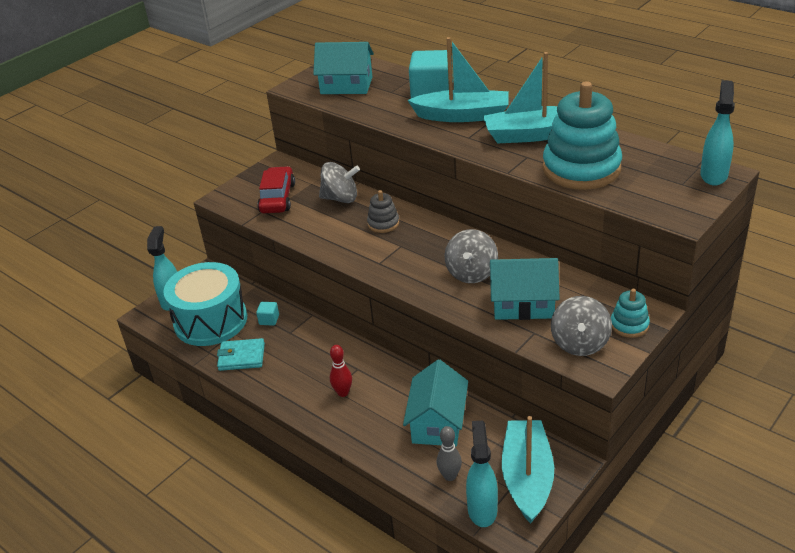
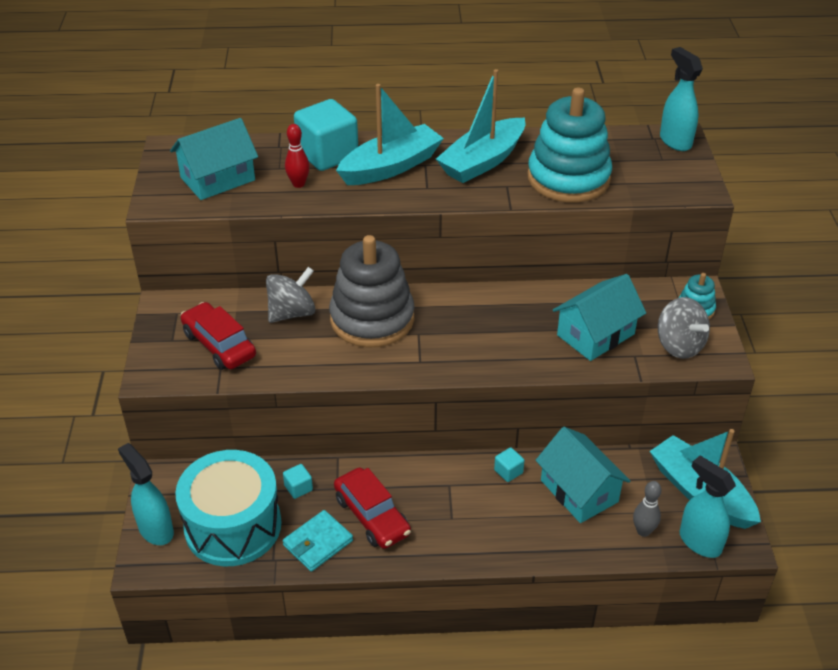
camera: 45 degrees left, 5 degrees up
(289, 360) = (372, 516): none -> red car
(343, 392) = (464, 516): red bowling pin -> red bowling pin (298, 184)
(383, 223) = (372, 319): grey stacking toy -> grey stacking toy, size x2.20
(405, 382) = (508, 471): none -> turquoise cube
(471, 273) = (517, 327): grey spinning top -> none

